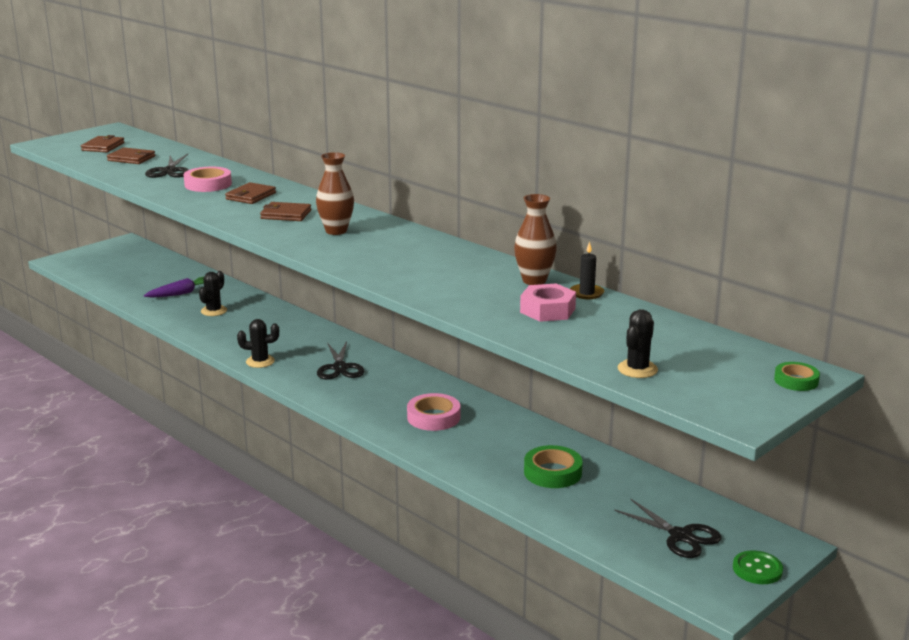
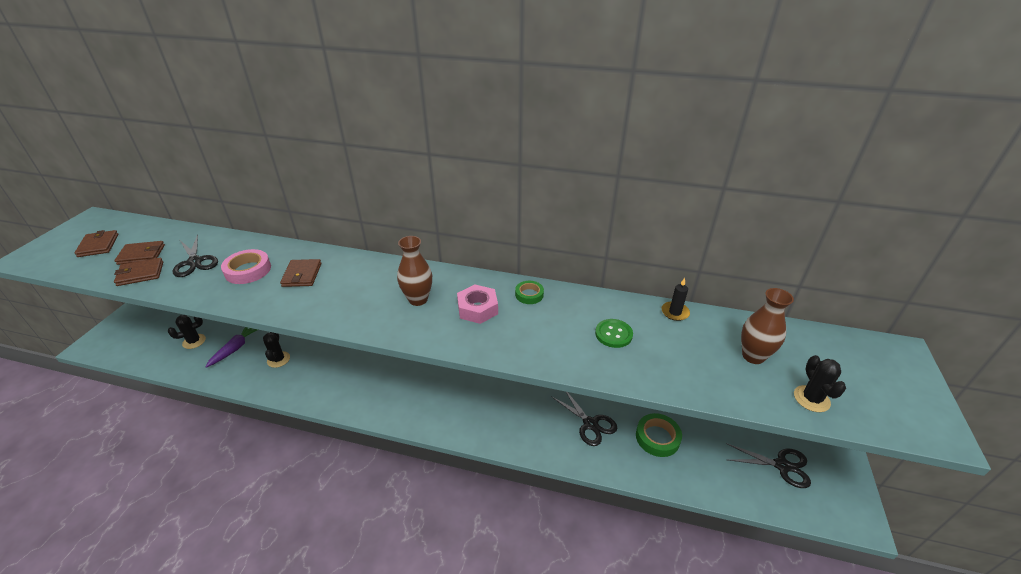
camera: 30 degrees left, 15 degrees up
(260, 361) = (360, 405): black cactus -> black cactus (194, 341)
(286, 214) = (355, 291): brown wallet -> brown wallet (140, 274)
(340, 368) = (427, 387): black scissors -> black scissors (590, 424)
(433, 417) = (536, 414): pink tape -> none
(534, 281) = (626, 310): brown vase -> brown vase (753, 356)
(547, 310) = (674, 346): pink nut -> pink nut (477, 309)
(757, 569) = (846, 476): green button -> green button (613, 334)
(796, 381) = (905, 365): green tape -> green tape (529, 295)

